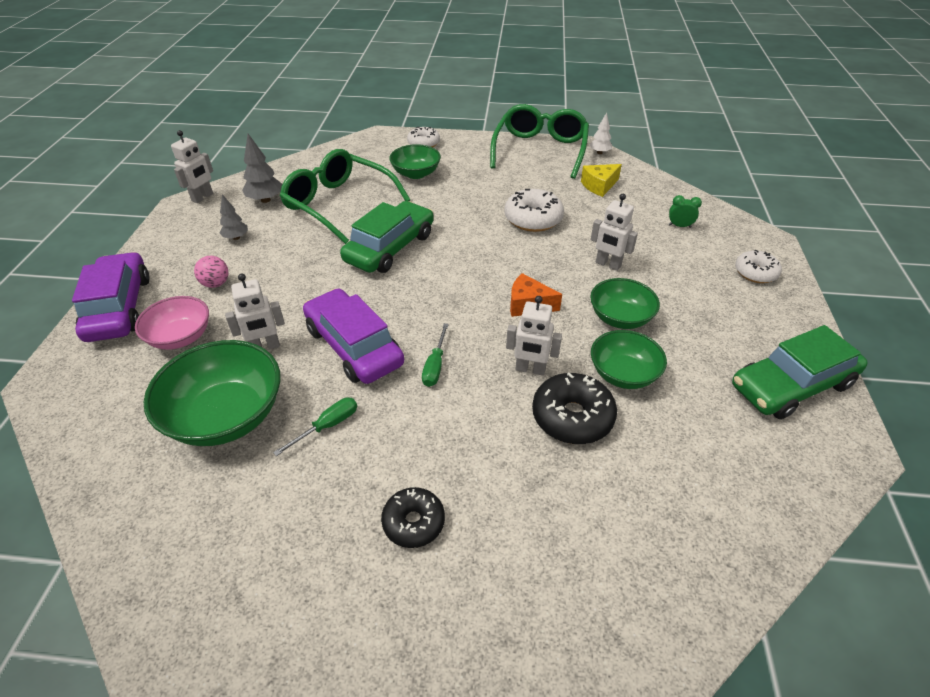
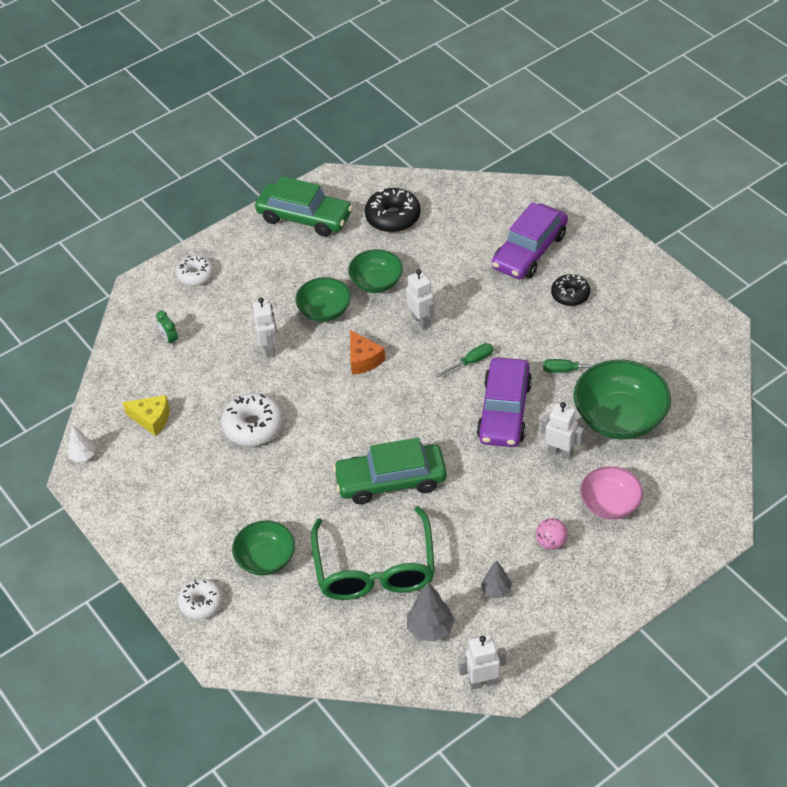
camera: 130 degrees left, 5 degrees up
(119, 307) = (638, 570): purple car -> purple car (529, 251)
(540, 150) = (122, 501): green glasses -> none
(572, 417) = (435, 283): black donut -> black donut (393, 217)

